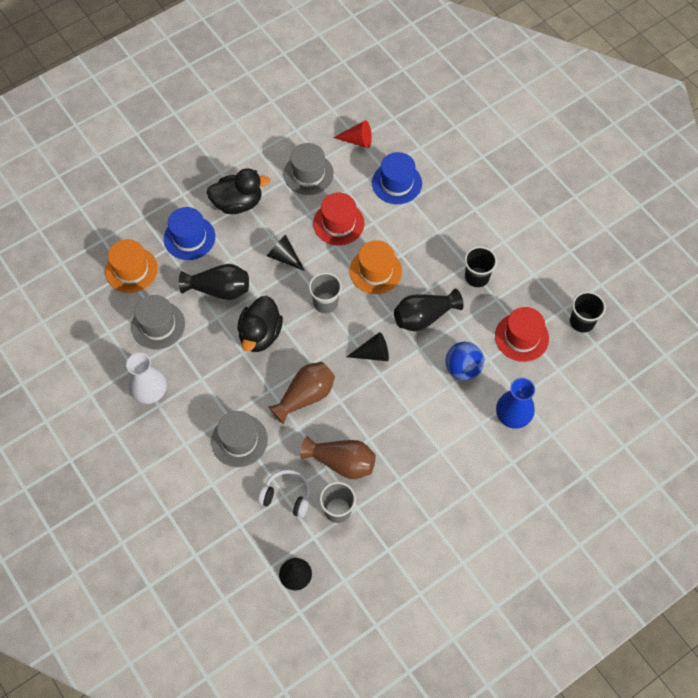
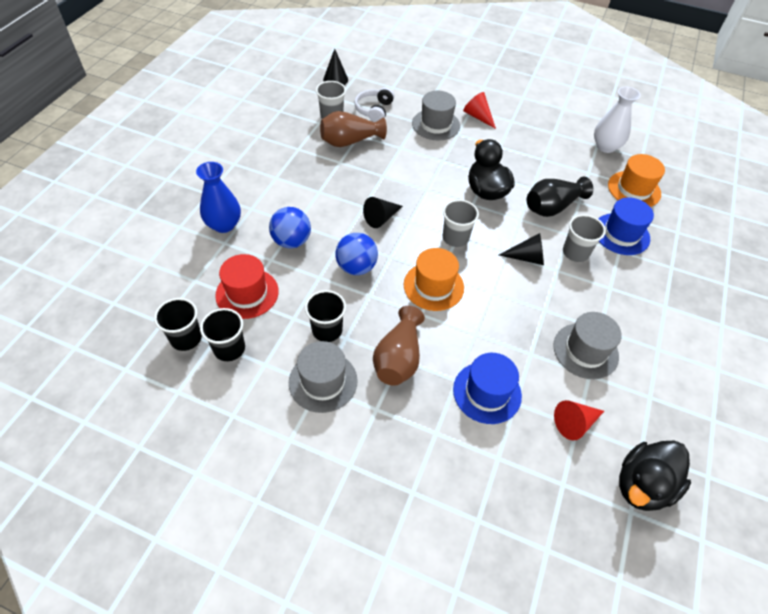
camera: 145 degrees right, 10 degrees down
(150, 392) = (525, 125): white vase -> white vase (605, 146)
(158, 325) = (568, 163): grey hat -> grey hat (323, 381)
(187, 429) = (478, 116): none -> red cone
(238, 203) = (617, 284): black duck -> black duck (642, 485)
(242, 242) = (575, 252): none -> grey cup
(287, 496) = (374, 110): white headphones -> white headphones turned 120 degrees clockwise
(305, 396) = (412, 167): brown vase -> brown vase (398, 358)
(338, 223) = (508, 314): red hat -> none
(424, 317) = (356, 267): black vase -> blue ball
(553, 298) = (229, 348): none -> black cup

